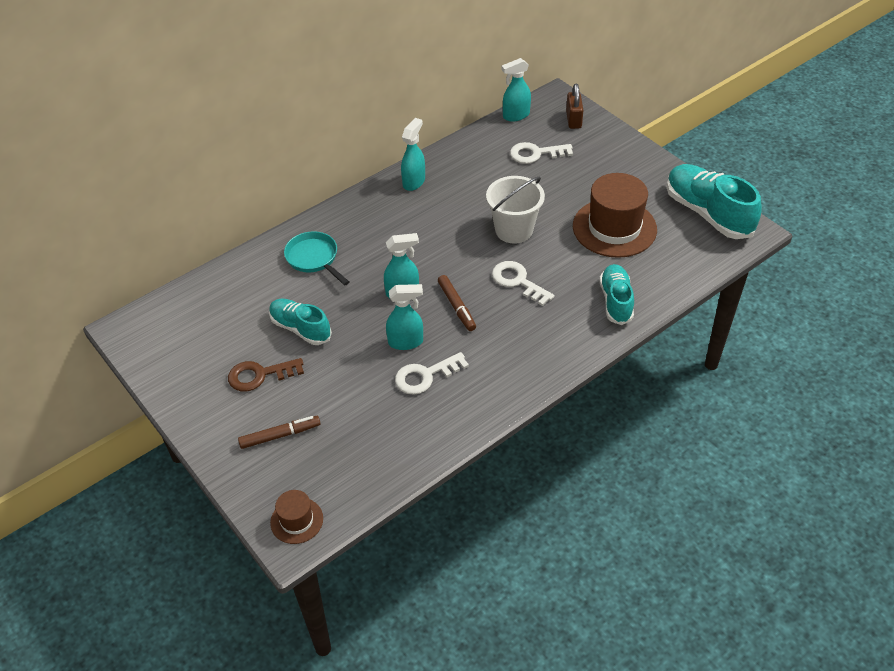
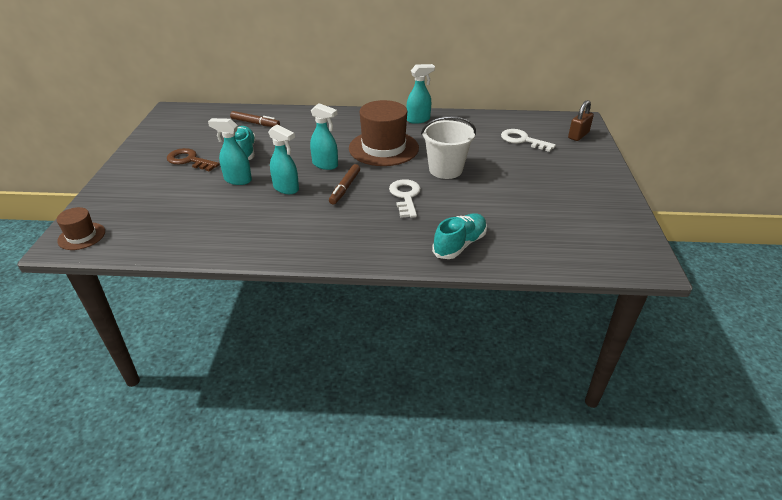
camera: 40 degrees right, 10 degrees down
(280, 435) = (149, 192): brown marker -> brown marker (255, 123)
(314, 259) = (305, 126): turquoise pan -> none
(425, 376) = (268, 211): white key -> none
(515, 115) = (537, 117): turquoise spray bottle -> turquoise spray bottle (237, 180)
(614, 228) = (523, 203): brown hat -> brown hat (383, 148)
(708, 213) = (620, 233): turquoise shoe -> none

